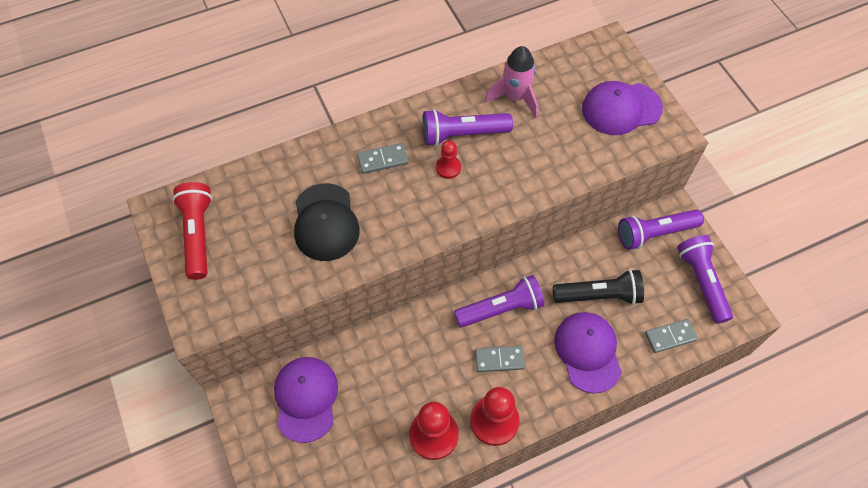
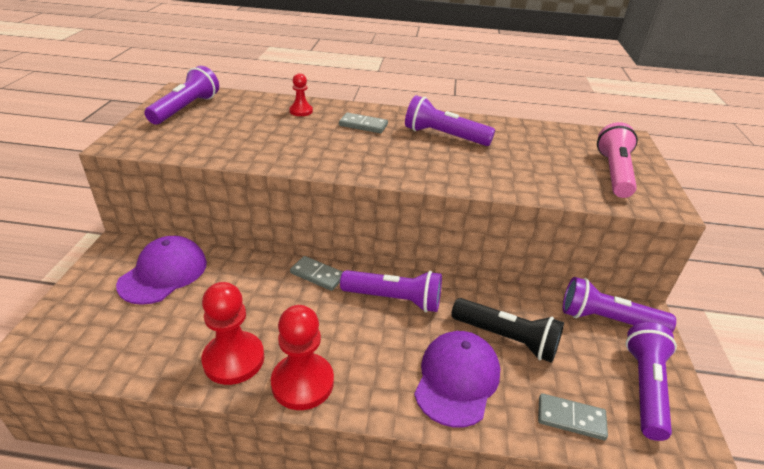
camera: 30 degrees right, 25 degrees down
(198, 234) = (186, 109): red flashlight -> purple flashlight
(325, 222) = (280, 136): black cap -> none
(448, 168) = (412, 146): red pawn -> red pawn (301, 111)
(499, 360) = (356, 336): grey domino -> grey domino (317, 275)
(515, 97) = (511, 135): pink rocket -> none
(621, 109) = (614, 173): purple cap -> pink flashlight

